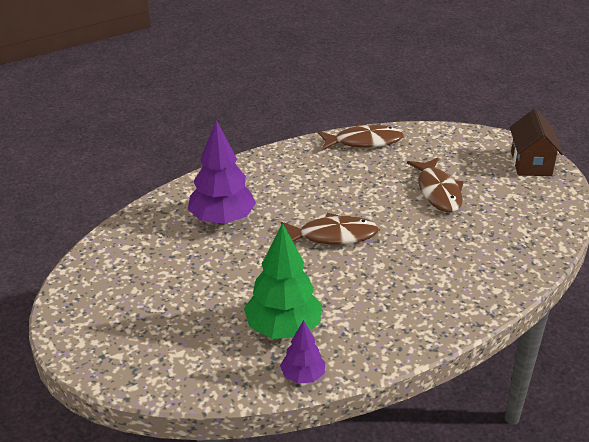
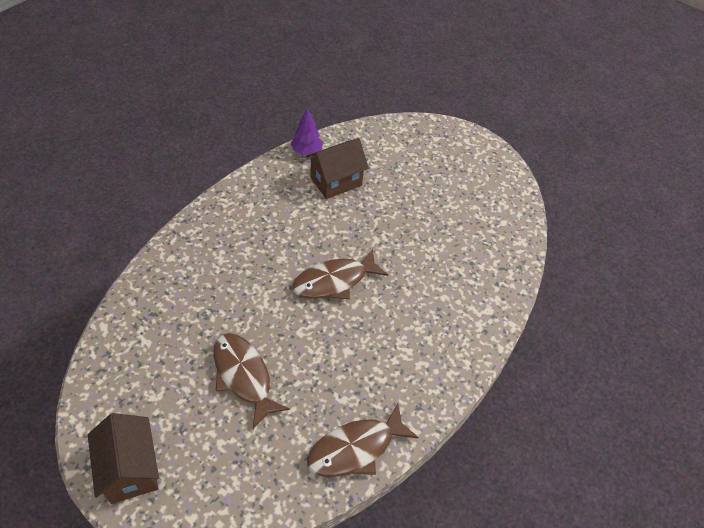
camera: 155 degrees right, 15 degrees up
(222, 219) = (444, 273): purple tree -> none
(283, 328) = (336, 181): green tree -> brown house

